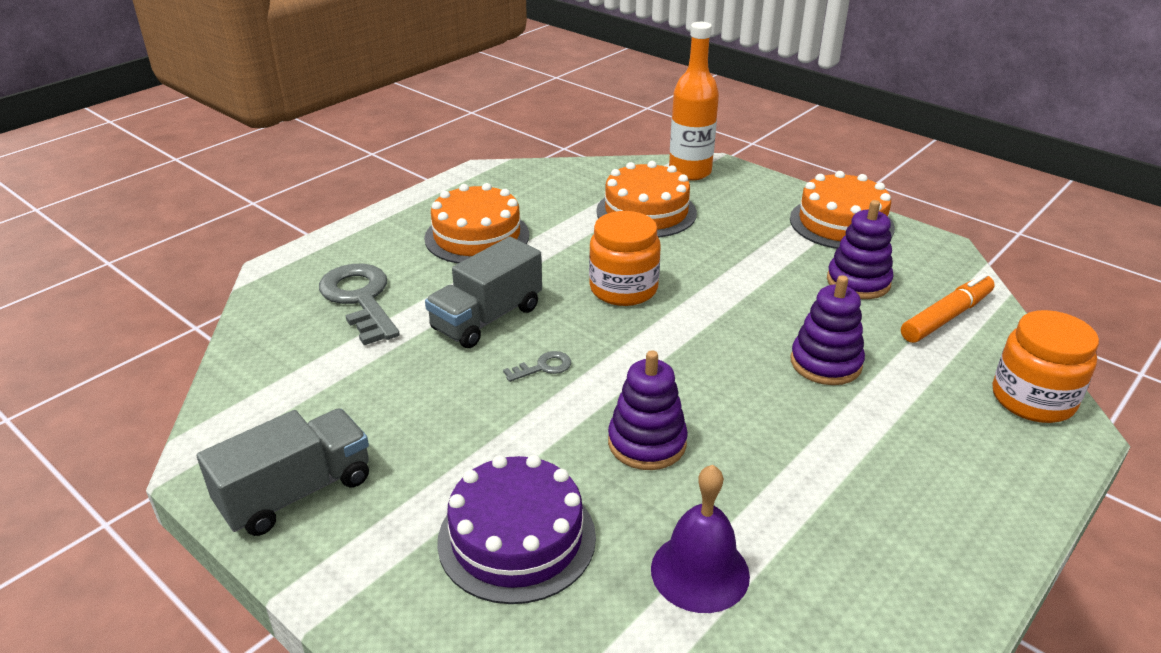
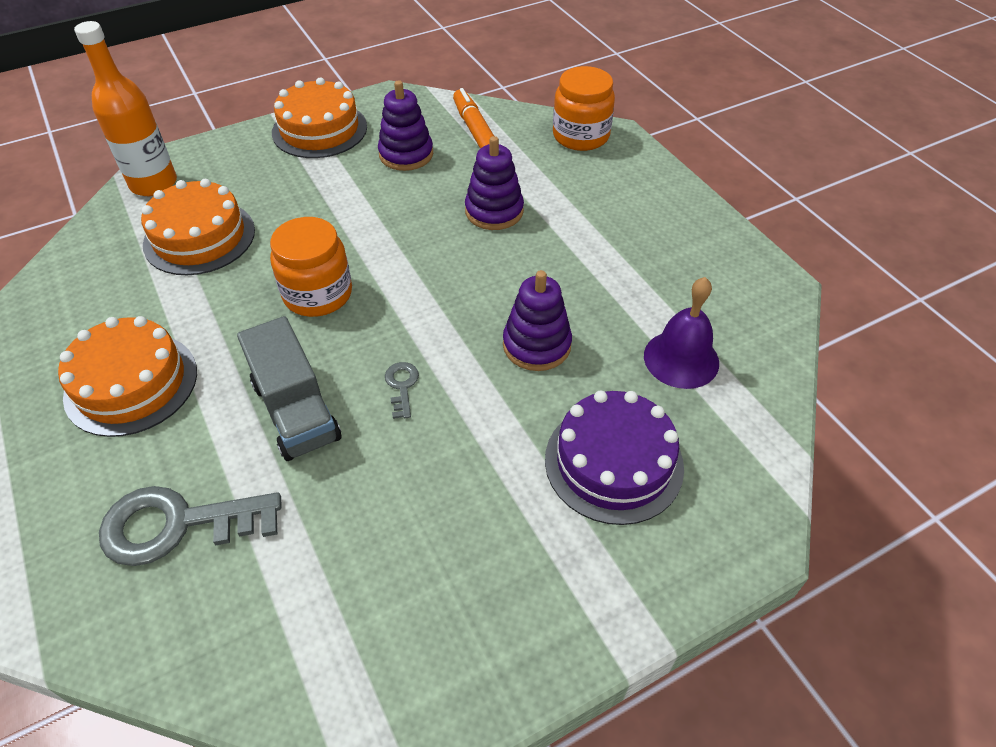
camera: 70 degrees left, 15 degrees up
(296, 493) = (491, 637): grey truck -> none

